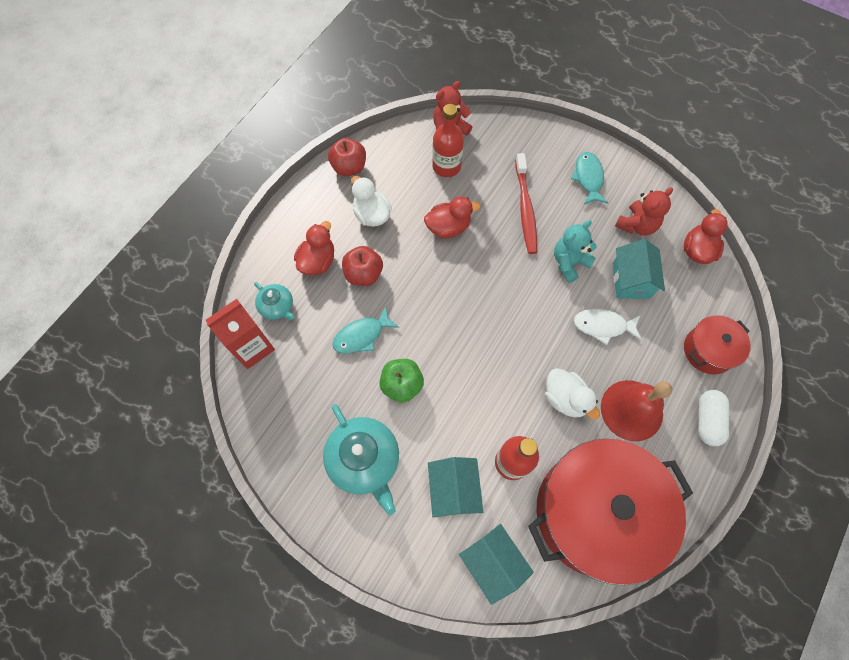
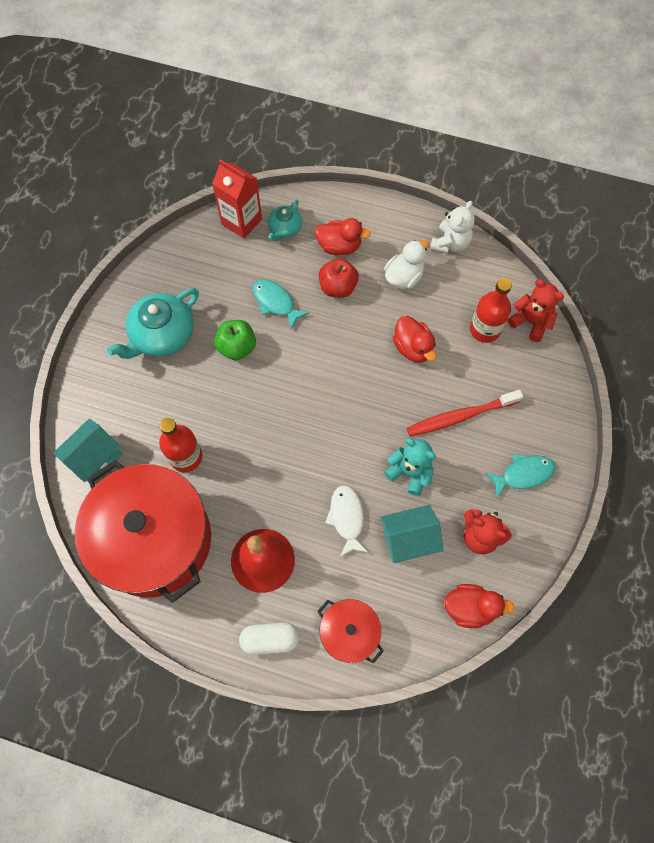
camera: 75 degrees right, 0 degrees up
(349, 167) = (450, 243): red apple -> white teddy bear
(453, 490) = (151, 413): turquoise house -> none
(565, 398) = (259, 494): white duck -> none

